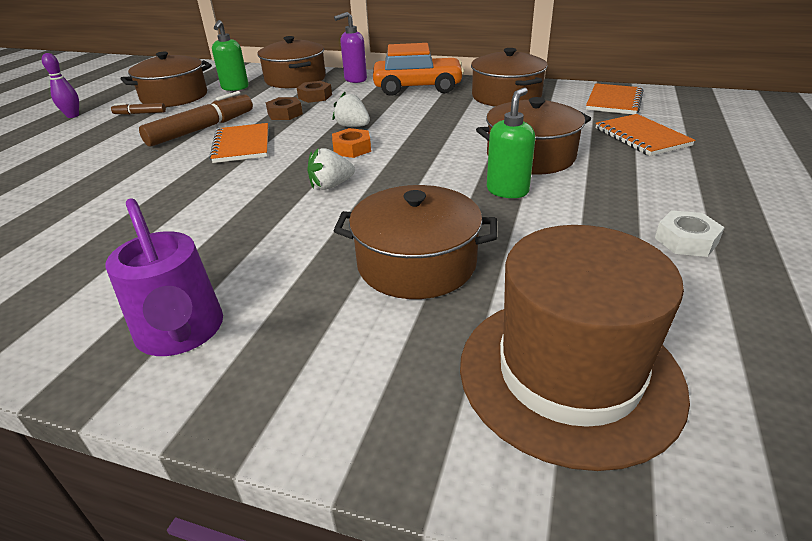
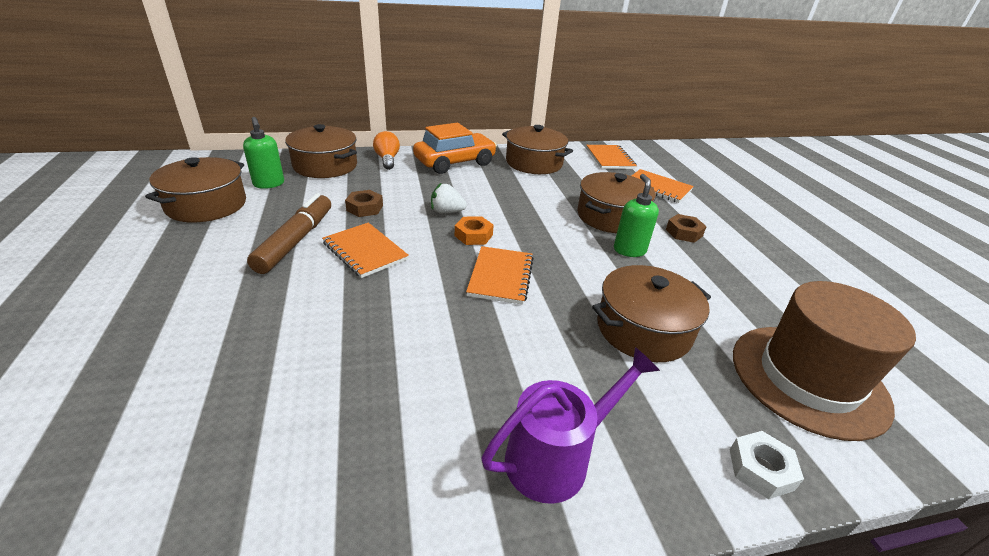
camera: 35 degrees left, 0 degrees up
(73, 116) = (90, 252): purple bowling pin -> none
(140, 113) = (189, 233): brown marker -> none
(182, 334) = (557, 457): purple watering can -> purple watering can turned 60 degrees counterclockwise
(315, 96) = (371, 184): brown nut -> brown nut (684, 233)
(331, 185) = (500, 276): white strawberry -> orange notebook
(355, 79) = (387, 159): purple soap dispenser -> orange light bulb
(686, 240) = (760, 264): white nut -> white nut (760, 469)

